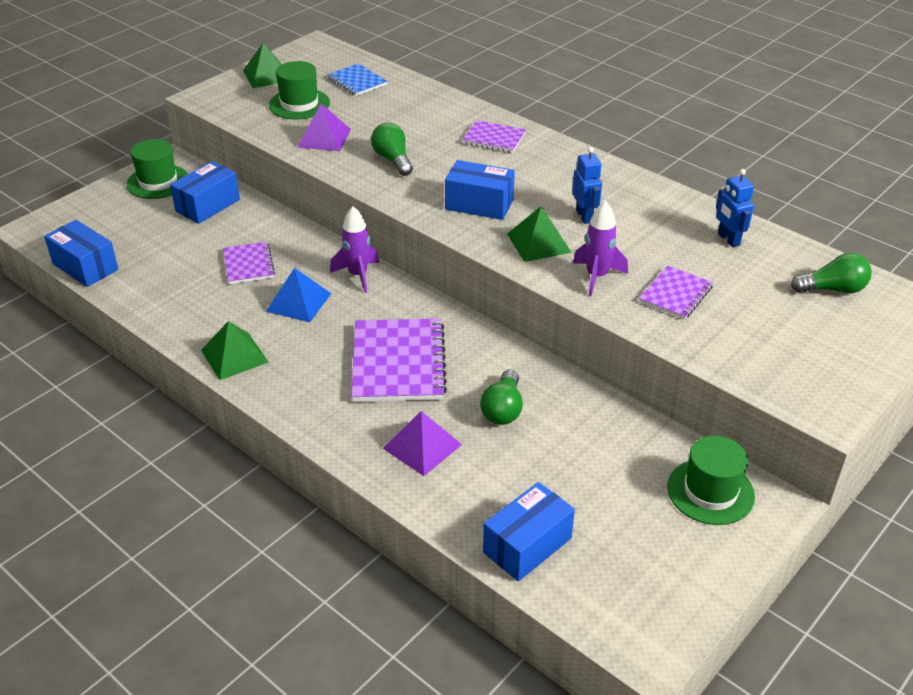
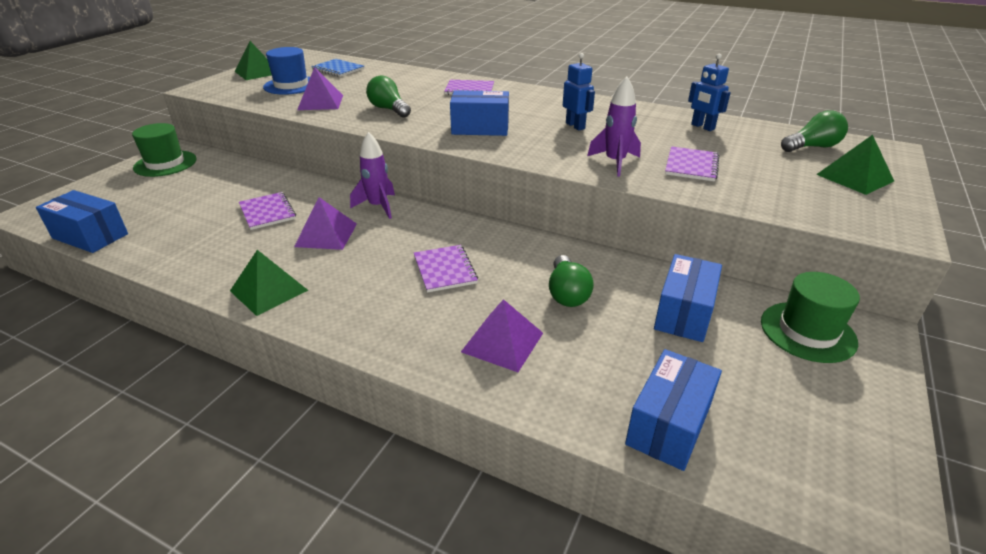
camera: 15 degrees left, 5 degrees down
(207, 205) = (217, 174): blue box -> blue box (683, 313)
(298, 302) = (326, 235): blue pyramid -> purple pyramid
(299, 104) = (291, 85): green hat -> blue hat
(398, 363) = (445, 270): purple notebook -> purple notebook, size x0.56
(538, 243) = (548, 146): green pyramid -> green pyramid (855, 177)

